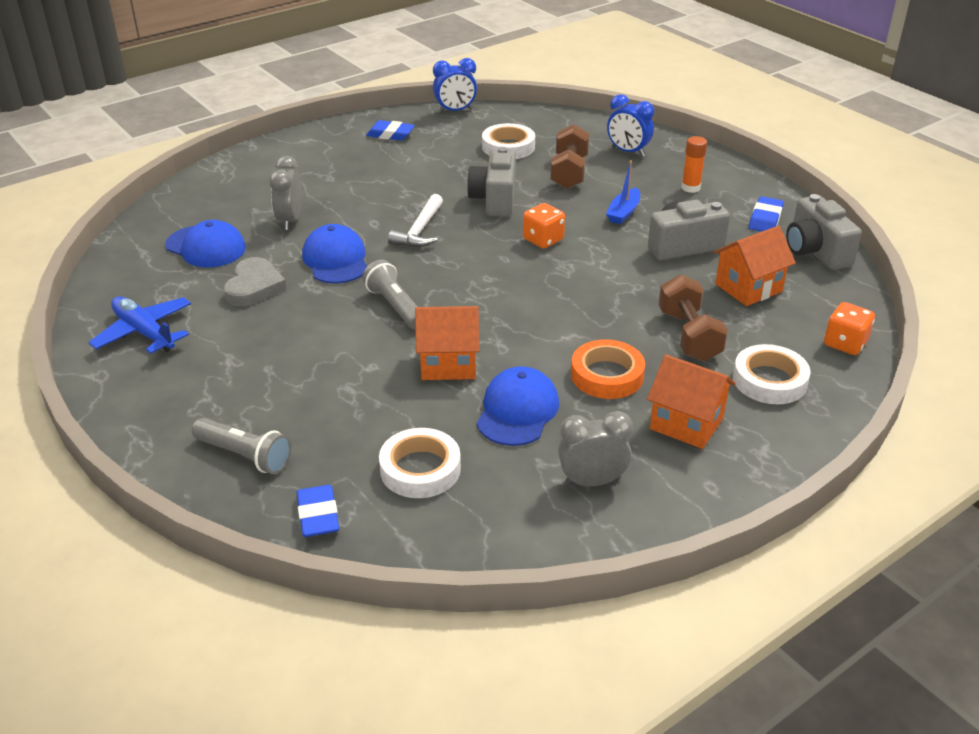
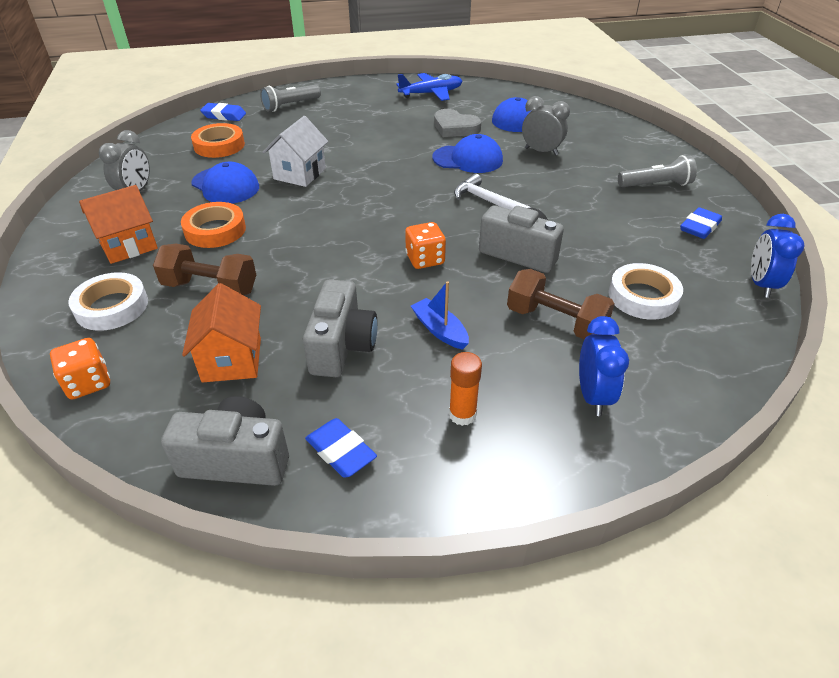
camera: 115 degrees right, 5 degrees up
(395, 306) = (385, 169): grey flashlight -> grey flashlight (656, 185)
(420, 469) = (219, 145): white tape -> orange tape
(448, 364) = (300, 174): orange house -> white house
(628, 152) = (593, 396): blue clock -> blue clock turned 120 degrees clockwise

